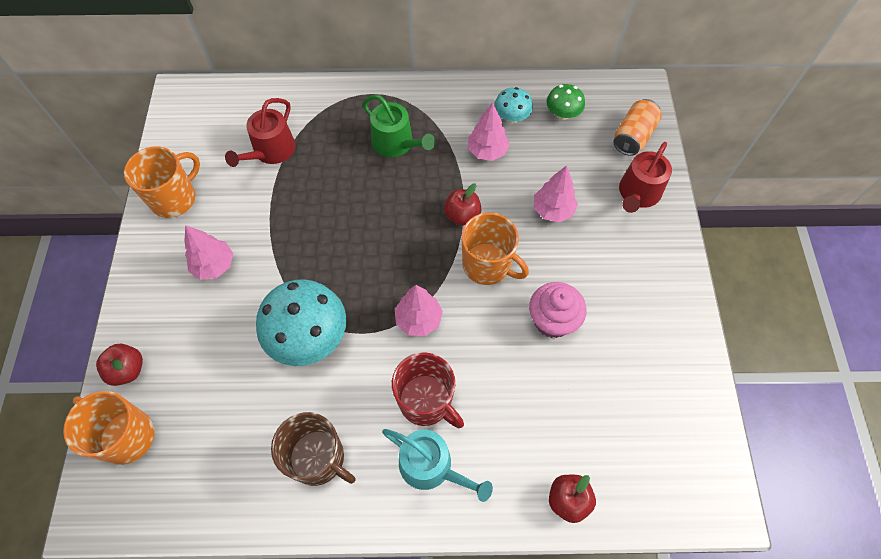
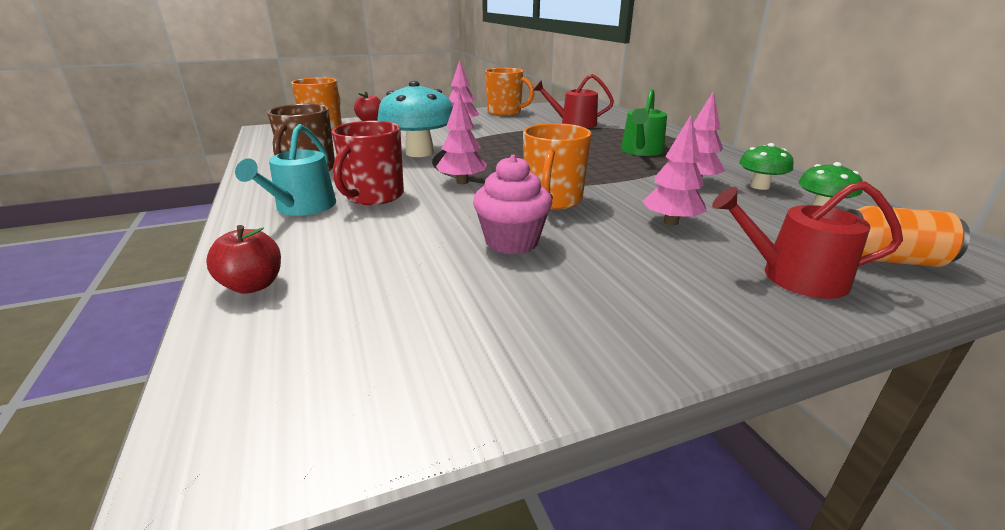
camera: 70 degrees right, 35 degrees down
(462, 215) = (599, 182): red apple -> none
(511, 117) = (759, 186): turquoise mushroom -> green mushroom

